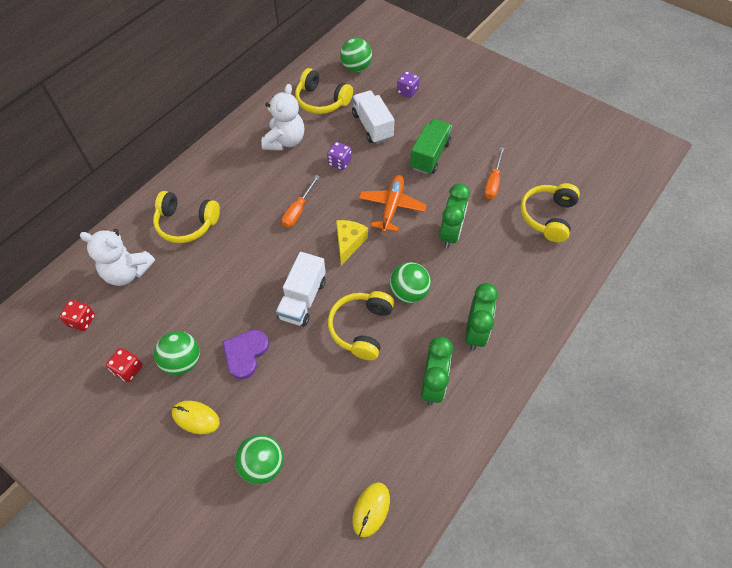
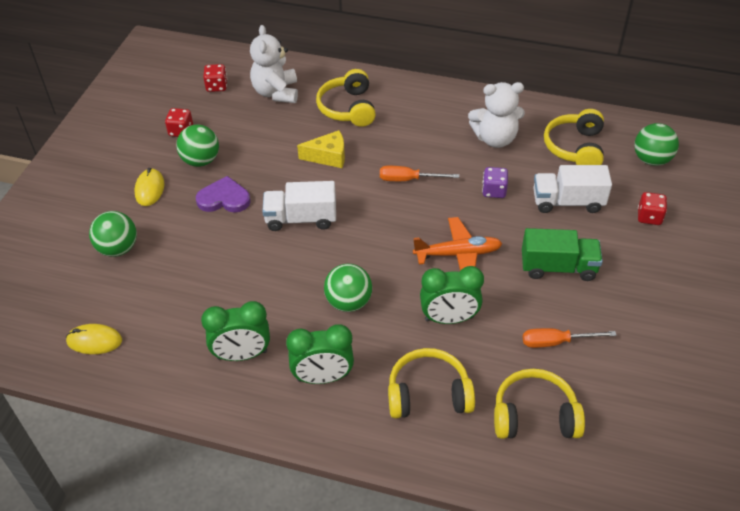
camera: 70 degrees right, 10 degrees down
(349, 243) = (388, 232): yellow cheese -> yellow cheese (328, 157)
(361, 328) = (287, 275): yellow headphones -> yellow headphones (428, 394)
(372, 126) = (567, 202): white truck -> white truck turned 135 degrees counterclockwise
(407, 91) = (649, 217): purple dice -> red dice

